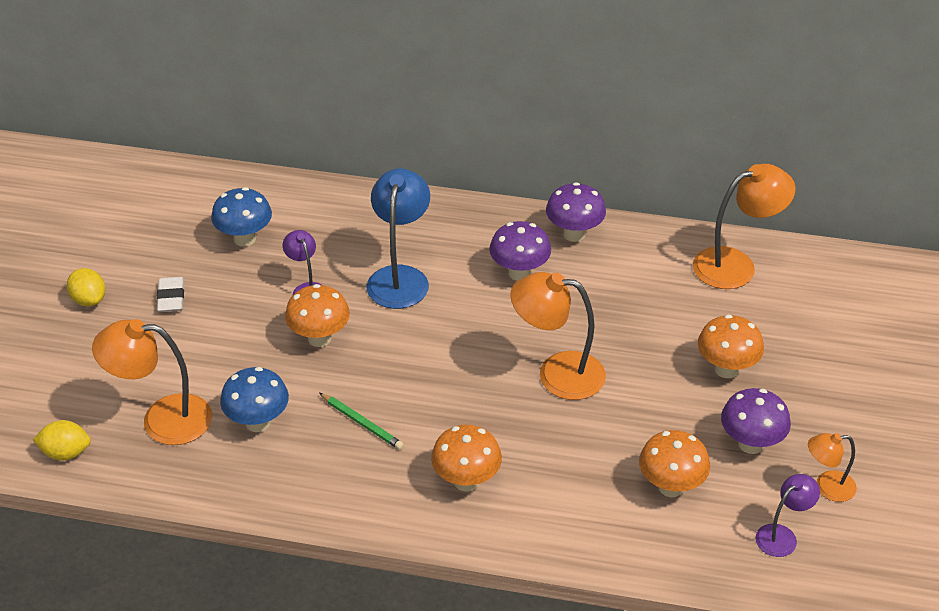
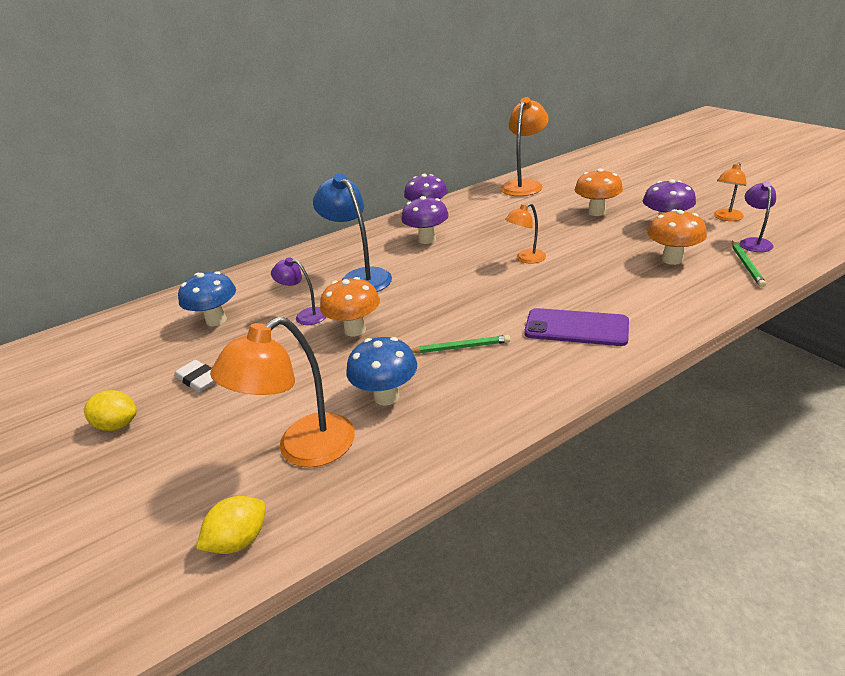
camera: 40 degrees left, 10 degrees down
(466, 481) = (576, 328): orange mushroom -> purple phone
(557, 373) = (526, 259): orange lamp -> orange lamp, size x0.56
(717, 550) = (746, 265): none -> green pencil

